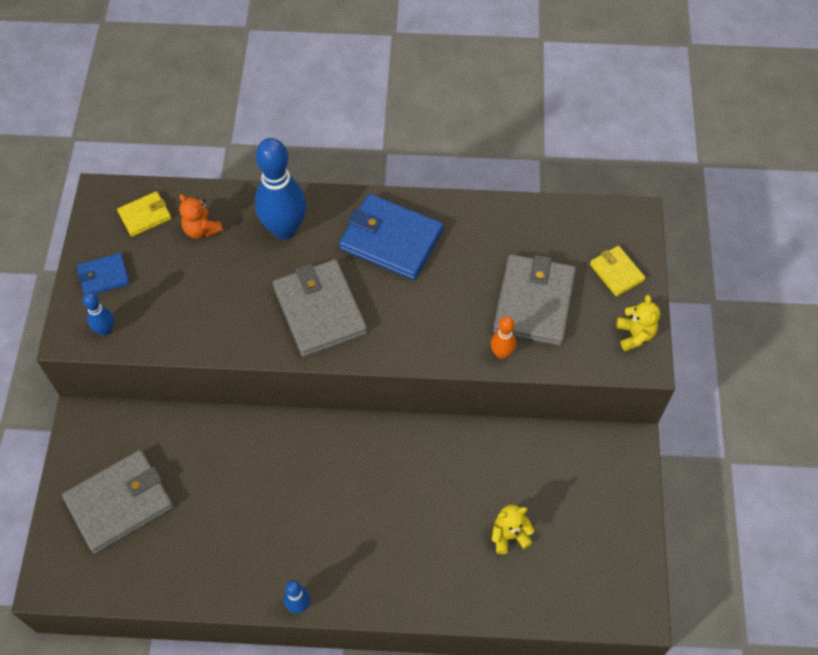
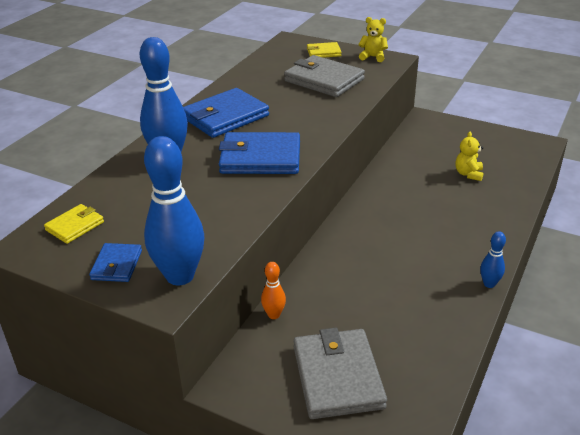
camera: 65 degrees left, 25 degrees down
(105, 330) = (180, 276): blue bowling pin -> blue bowling pin, size x2.09
(145, 216) = (75, 226): yellow wallet -> yellow wallet turned 45 degrees clockwise
(202, 230) = (125, 198): orange teddy bear -> none
(320, 310) = (260, 158): grey wallet -> blue wallet
(501, 353) = (355, 98): orange bowling pin -> orange bowling pin (274, 315)

